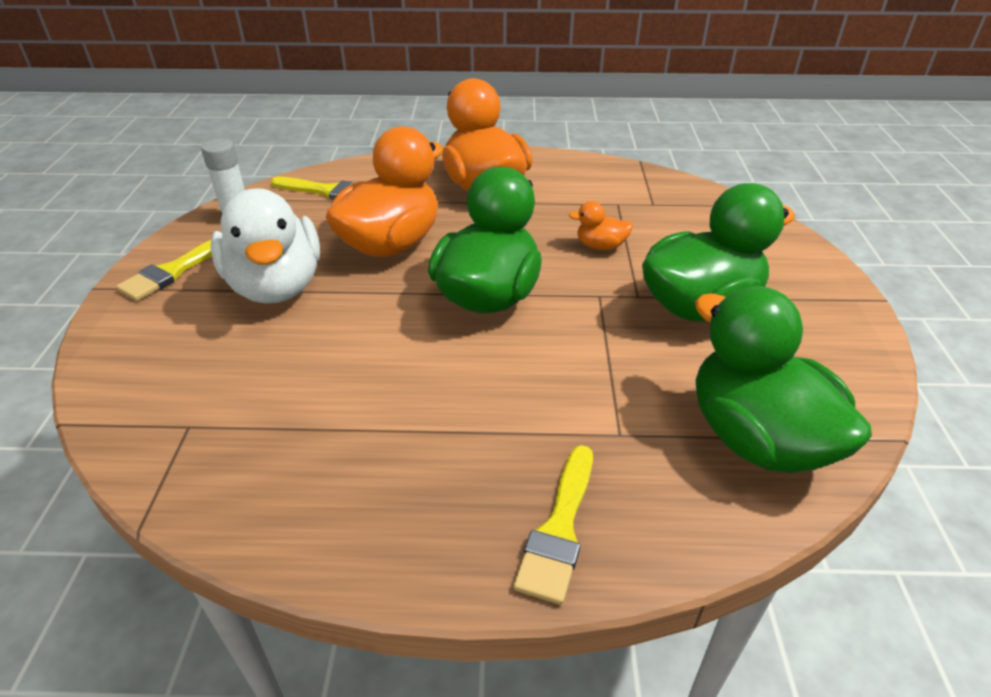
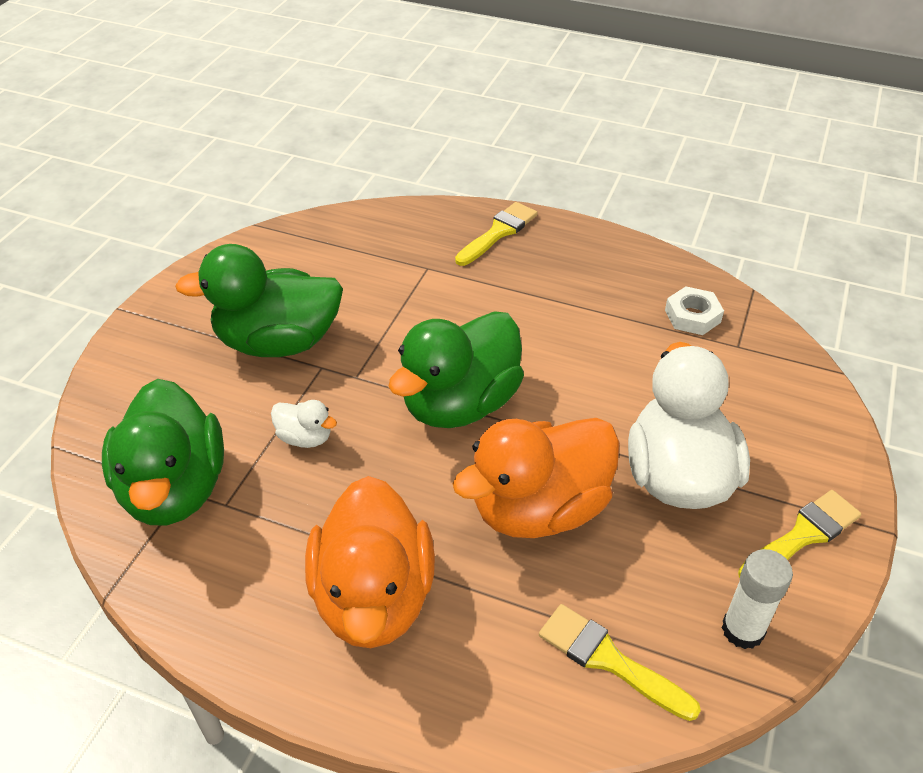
camera: 160 degrees left, 5 degrees up
(243, 454) = (692, 316): none -> white nut
(600, 246) = (305, 438): orange duck -> white duck
(756, 438) = (342, 245): green duck -> green duck (174, 489)

